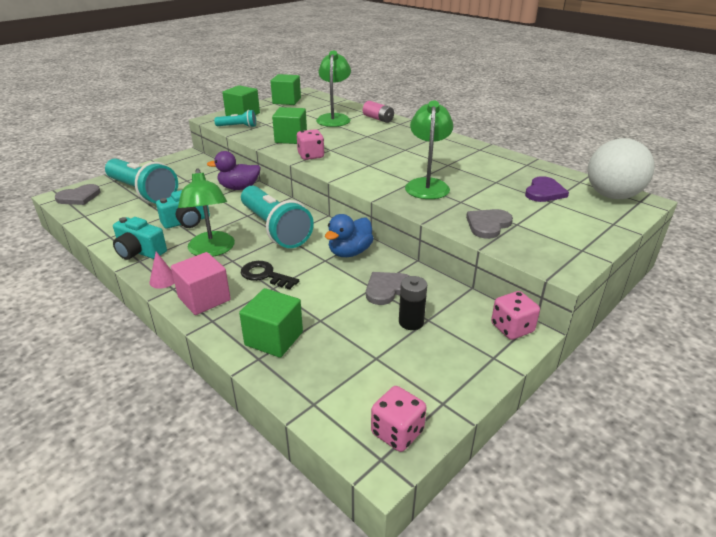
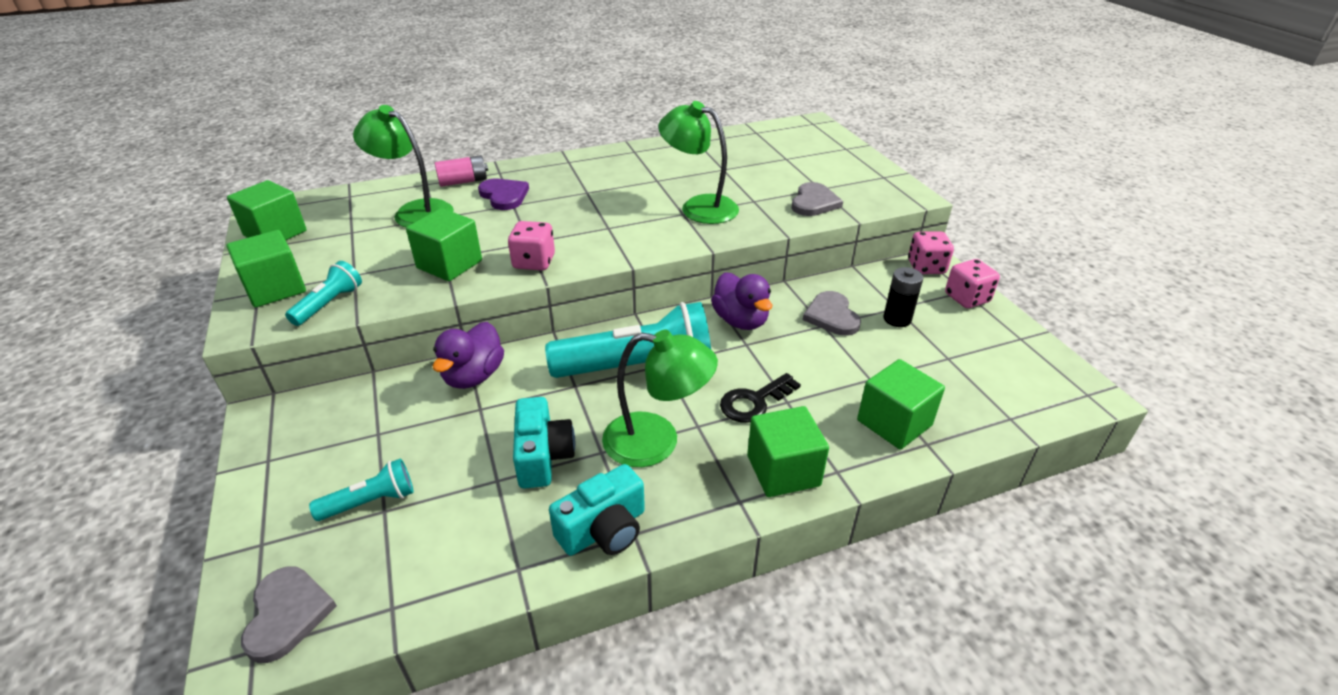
camera: 65 degrees left, 5 degrees up
(143, 192) = (371, 502): turquoise flashlight -> turquoise flashlight, size x0.48
(163, 280) = (712, 509): pink cone -> none
(204, 298) = (783, 470): pink cube -> green cube
(350, 252) = (740, 321): blue duck -> purple duck
(397, 432) = (1056, 375): pink dice -> pink dice (967, 298)
(488, 225) = (814, 202): grey heart -> grey heart turned 135 degrees counterclockwise
(544, 192) = (765, 154): purple heart -> purple heart (504, 196)
(612, 196) = (795, 130): white ball -> none

